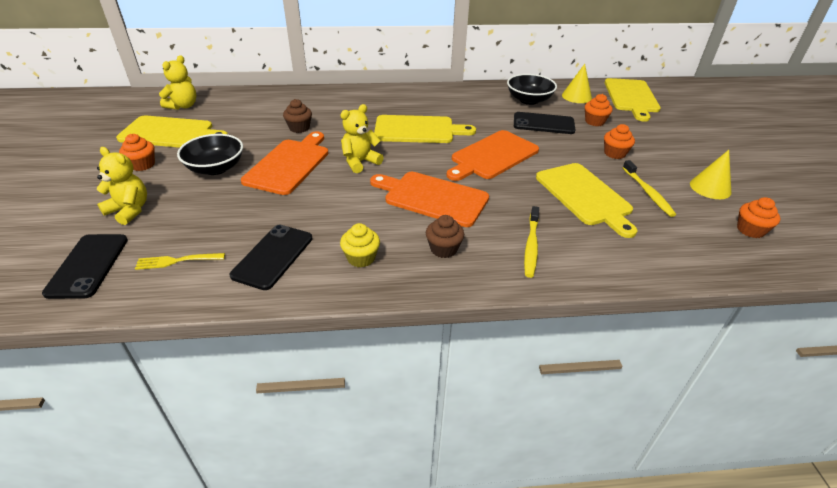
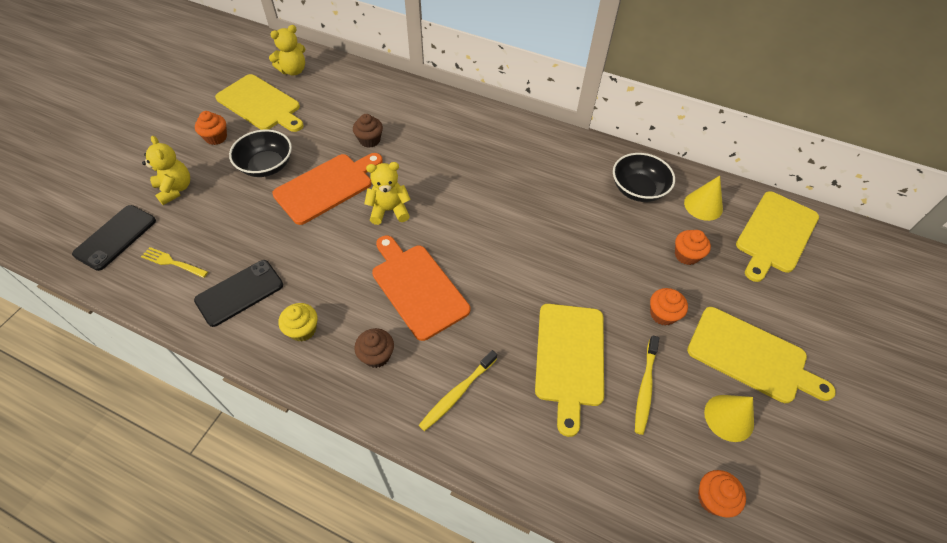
camera: 30 degrees right, 15 degrees up
(418, 130) = (477, 188): yellow cutting board -> yellow cutting board (751, 356)
(492, 156) = (522, 258): orange cutting board -> none
(543, 124) = (621, 234): black phone -> none

